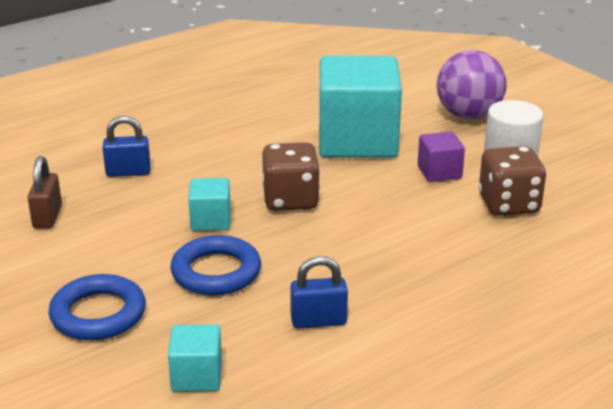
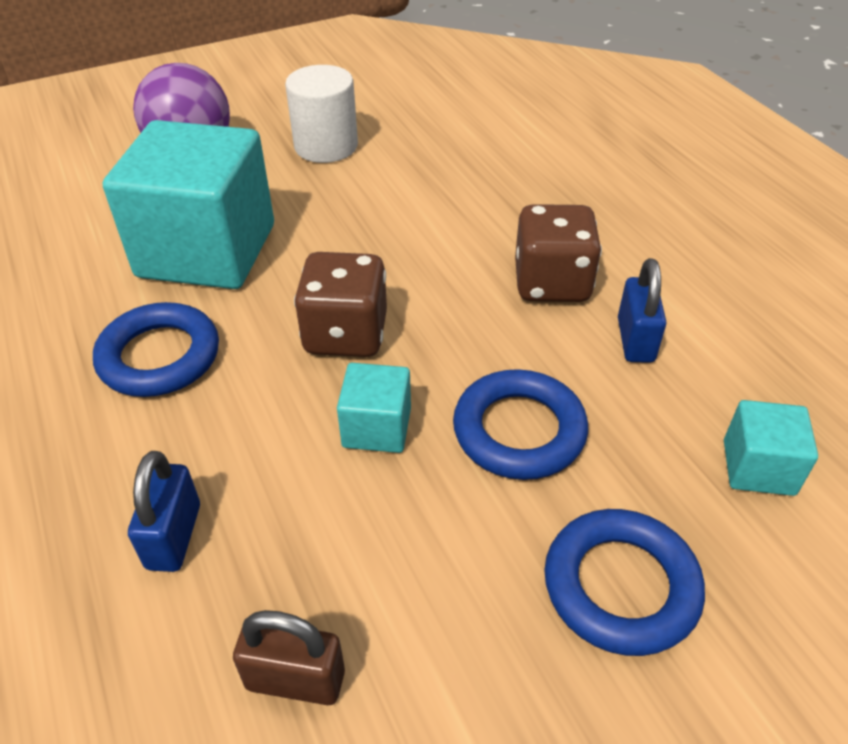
camera: 80 degrees left, 15 degrees up
(255, 144) = (159, 356): none -> blue ring
(439, 172) = (323, 197): purple cube -> none
(508, 204) = (413, 163): brown dice -> brown dice (552, 283)

